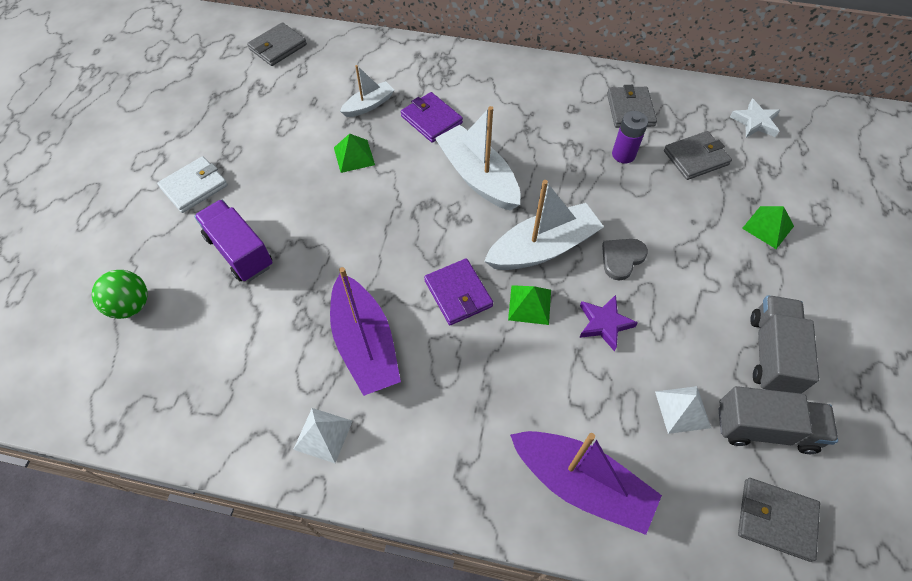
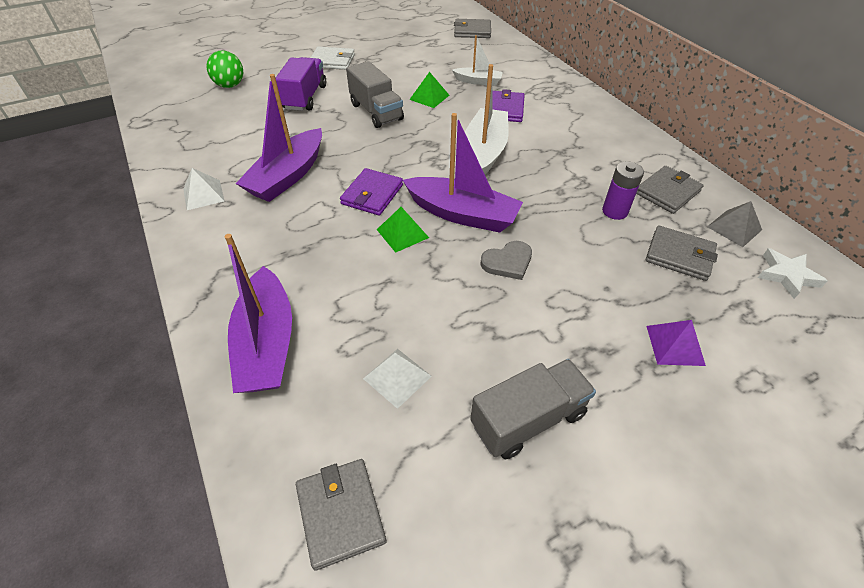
camera: 50 degrees right, 10 degrees down
(543, 248) = (462, 214): white boat -> purple boat
(604, 323) = (431, 283): purple star -> none
(622, 258) = (507, 262): grey heart -> grey heart turned 150 degrees clockwise
(694, 108) = (734, 228): none -> grey pyramid
(765, 428) = (436, 454): grey truck -> grey truck (376, 112)
(768, 227) = (675, 345): green pyramid -> purple pyramid

